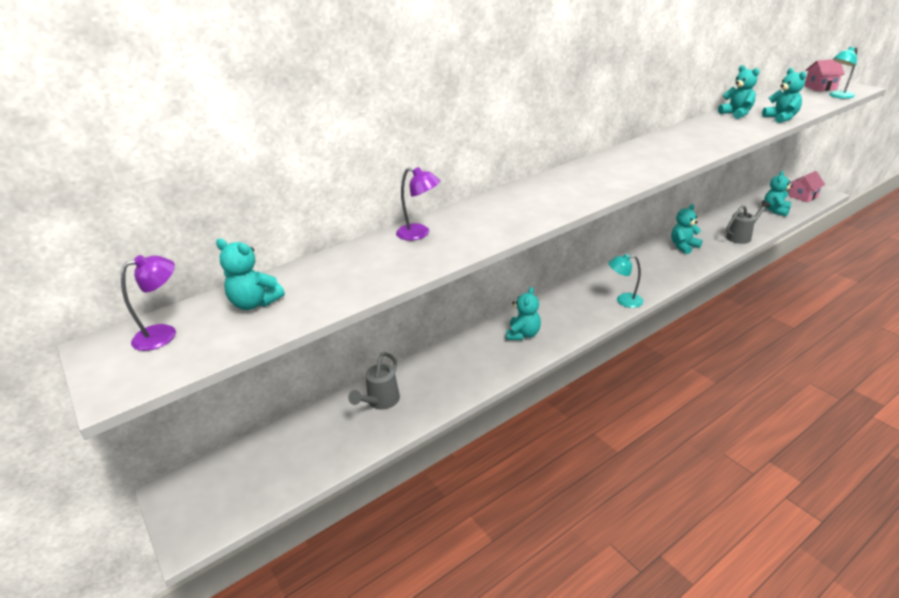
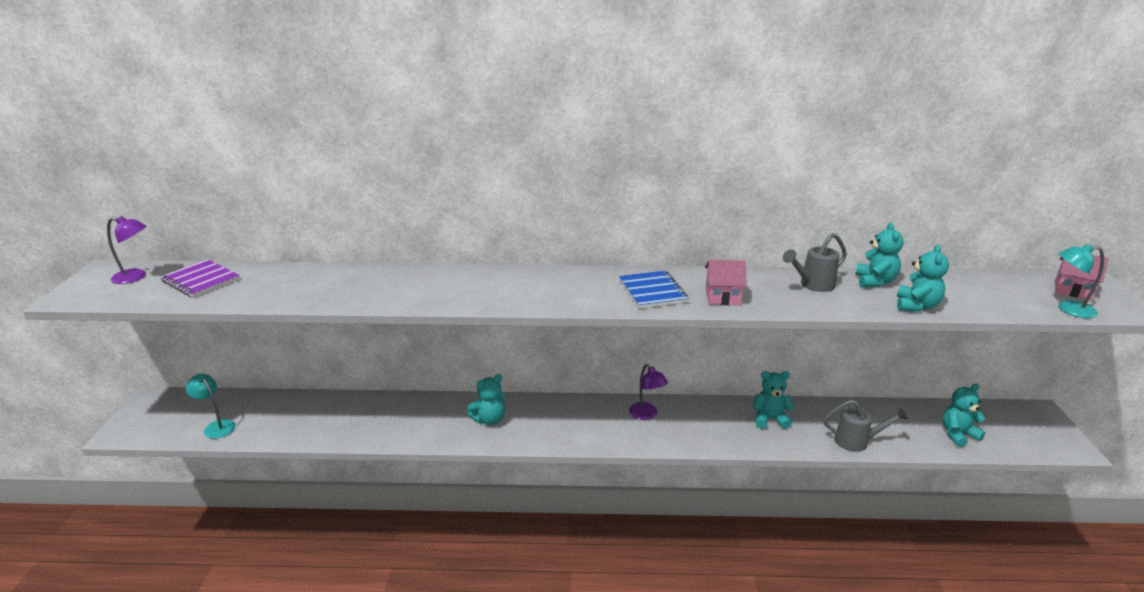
camera: 35 degrees right, 5 degrees down
(255, 303) = (201, 280): turquoise teddy bear -> purple notebook
(380, 402) = (322, 412): grey watering can -> grey watering can (812, 285)
(419, 234) = (368, 277): purple lamp -> purple lamp (646, 415)
(624, 300) = (618, 438): turquoise lamp -> turquoise lamp (216, 426)
(641, 162) = (652, 291): none -> blue notebook
(803, 196) = (1031, 436): pink house -> pink house (722, 297)

